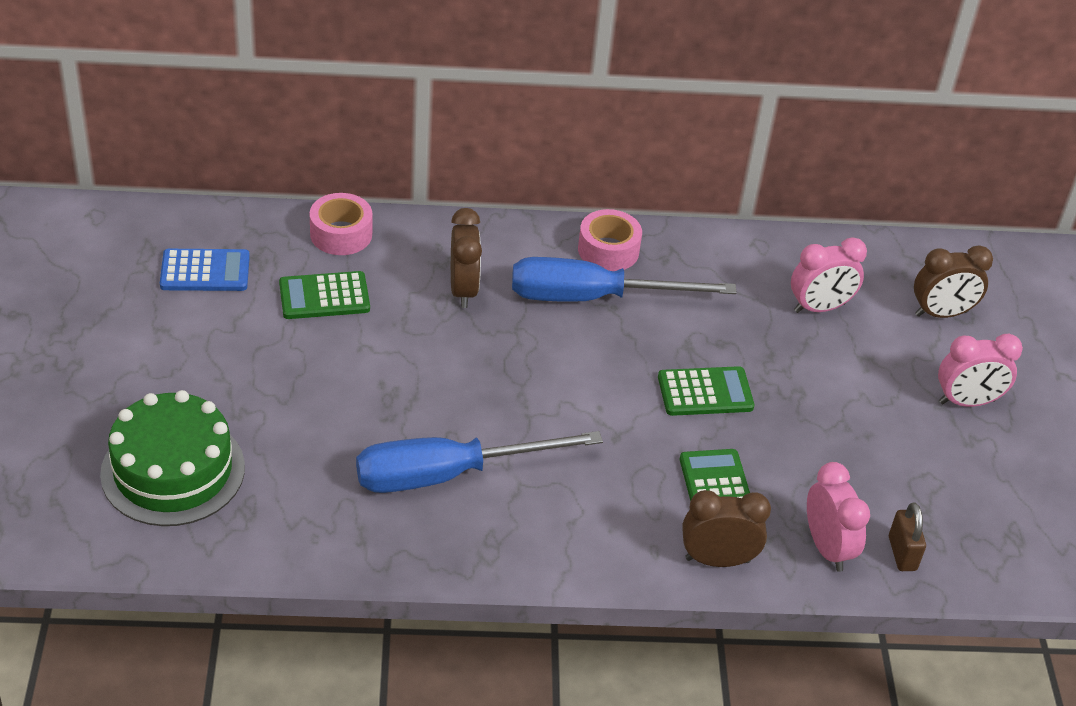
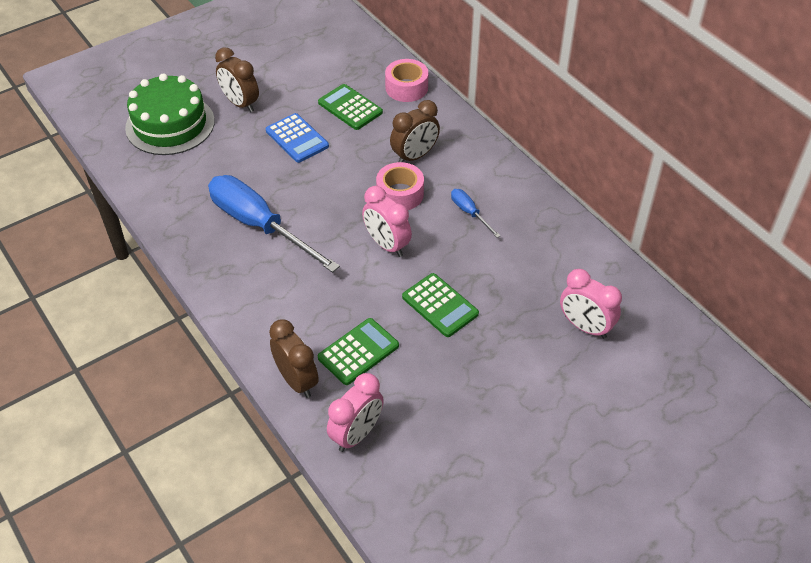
camera: 60 degrees right, 5 degrees up
(205, 271) = (323, 58): blue calculator -> blue calculator (297, 138)
(593, 297) = (470, 213): blue screwdriver -> blue screwdriver, size x0.44
(608, 250) = (520, 199): pink tape -> pink tape (400, 194)
(902, 553) = (388, 480): brown padlock -> none
(941, 313) = (657, 399): brown clock -> brown clock (240, 103)
(967, 402) = (578, 455): pink clock -> pink clock (387, 245)

